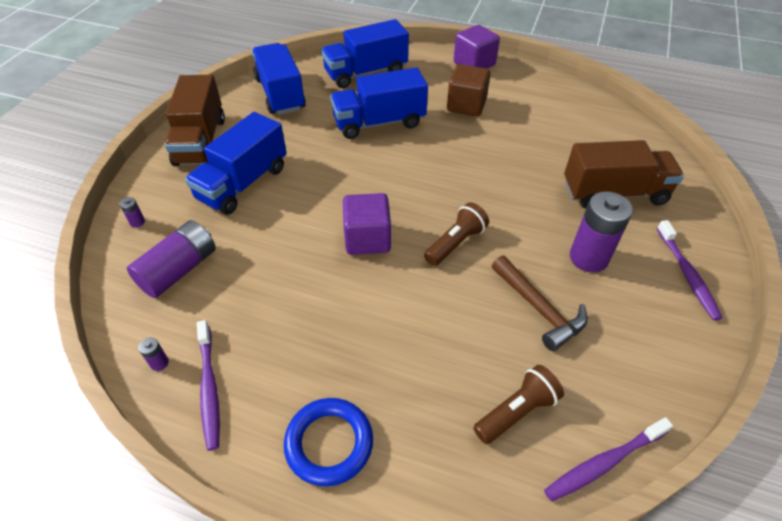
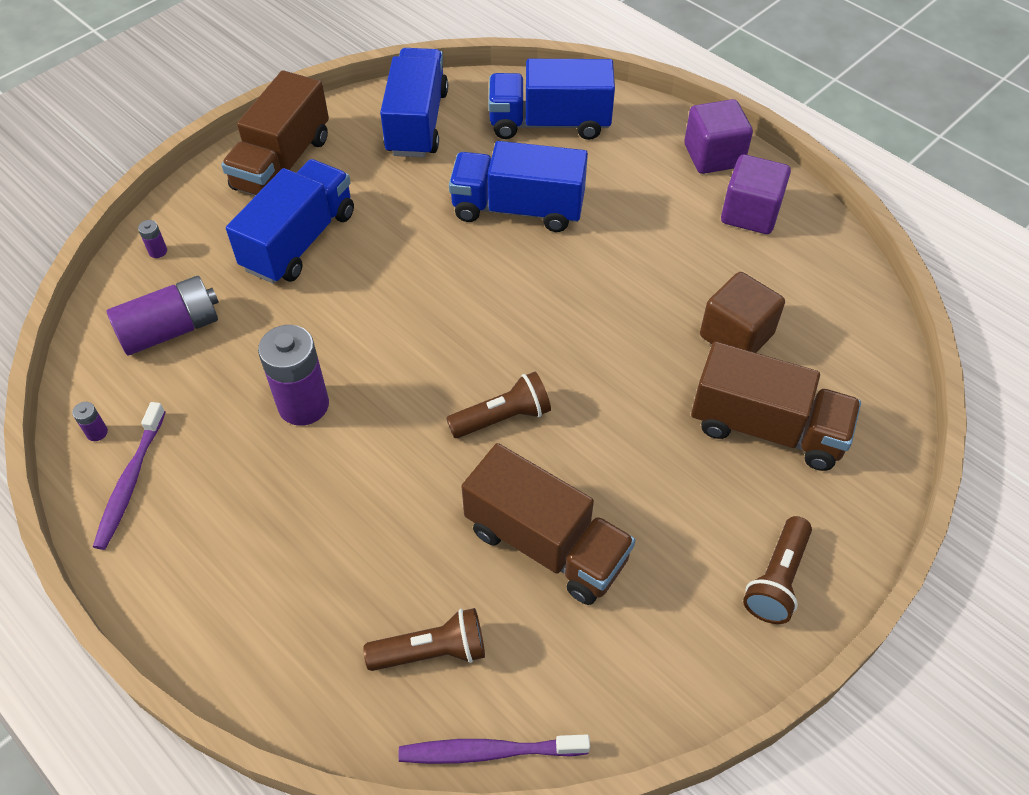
camera: 25 degrees right, 5 degrees up
(243, 183) = (299, 241): blue truck -> blue truck turned 150 degrees clockwise
(329, 443) = (213, 594): blue ring -> none
(367, 239) = (400, 371): purple cube -> purple cube (750, 213)
(466, 105) = (655, 221): brown cube -> brown cube (736, 335)
(539, 309) = (546, 544): brown hammer -> brown truck
(588, 258) = (659, 504): purple battery -> purple battery (303, 405)
(687, 274) = (777, 579): purple toothbrush -> brown flashlight

